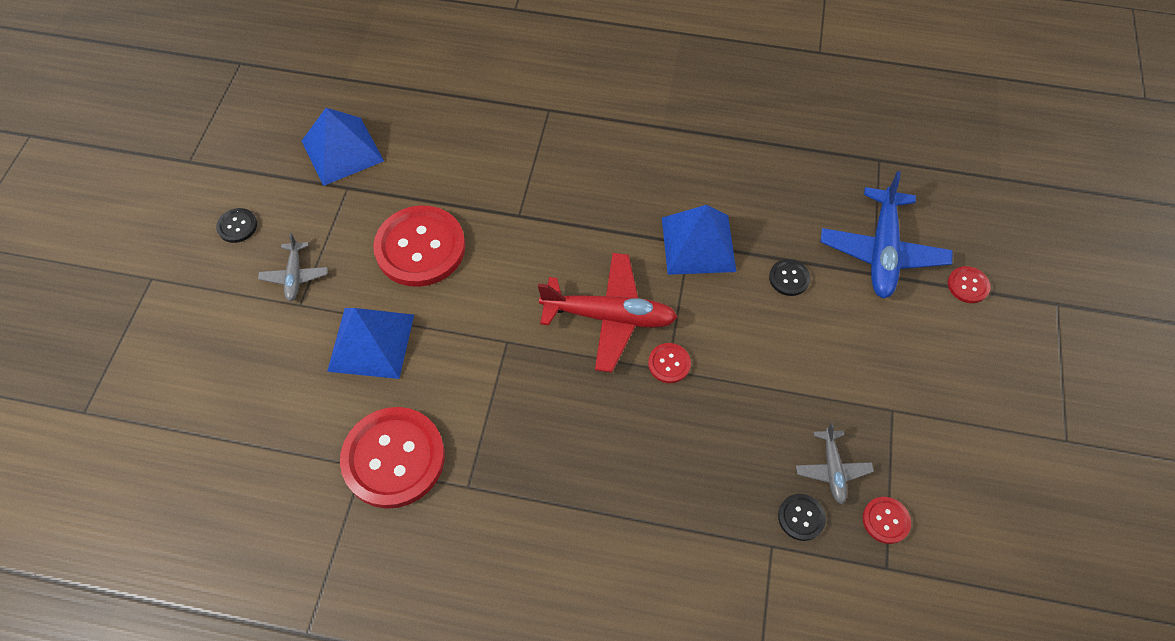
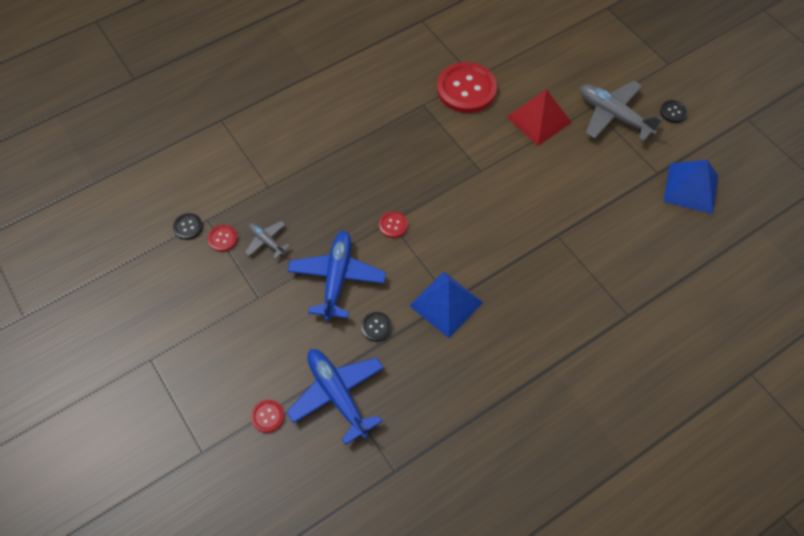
camera: 135 degrees right, 0 degrees up
(295, 276) = (613, 115): grey plane -> grey plane, size x1.91
(371, 342) = (538, 119): blue pyramid -> red pyramid
(420, 248) = (579, 176): red button -> none
(609, 316) = (447, 223): red plane -> none
(785, 358) = (337, 278): none -> blue plane
(801, 517) = (264, 208): black button -> black button (188, 227)

